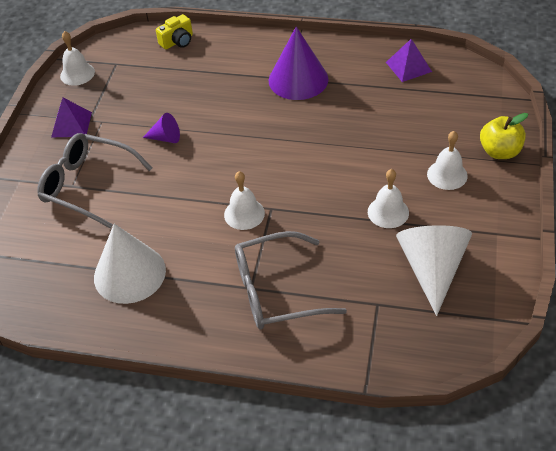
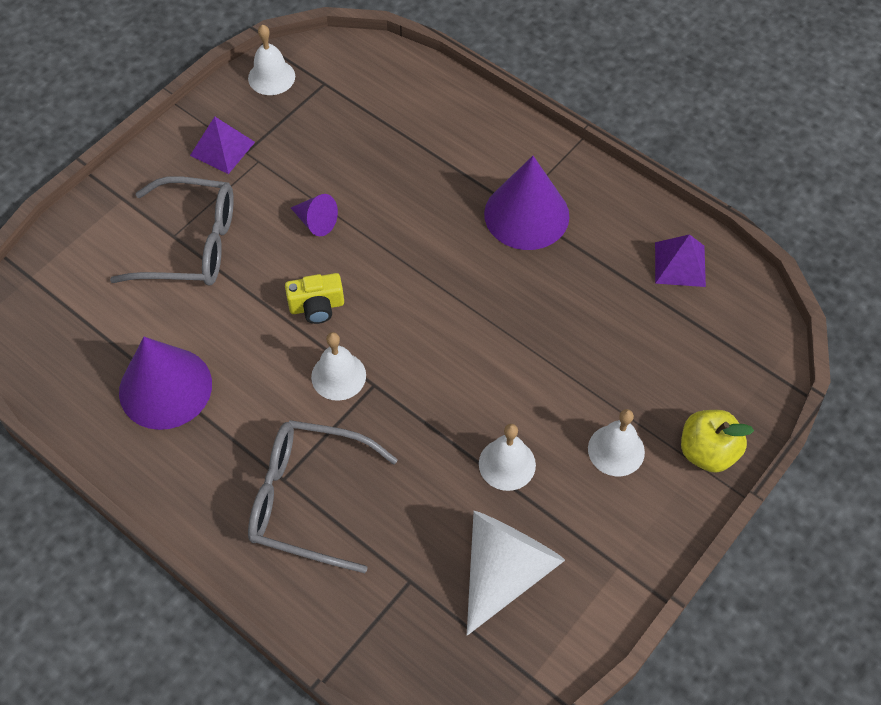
camera: 25 degrees right, 10 degrees up
(88, 185) = (191, 244): grey glasses -> grey glasses turned 135 degrees clockwise
(129, 273) = (165, 387): white cone -> purple cone
(177, 41) = (416, 84): yellow camera -> yellow camera (317, 306)

